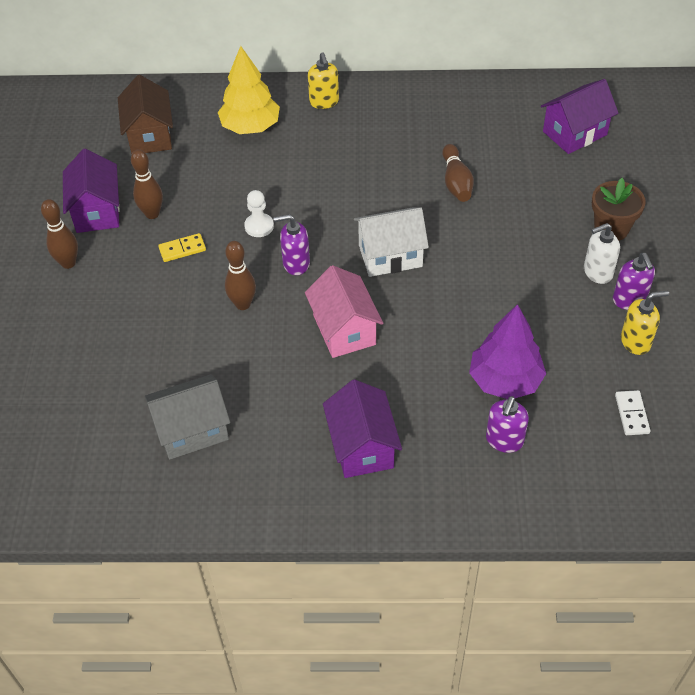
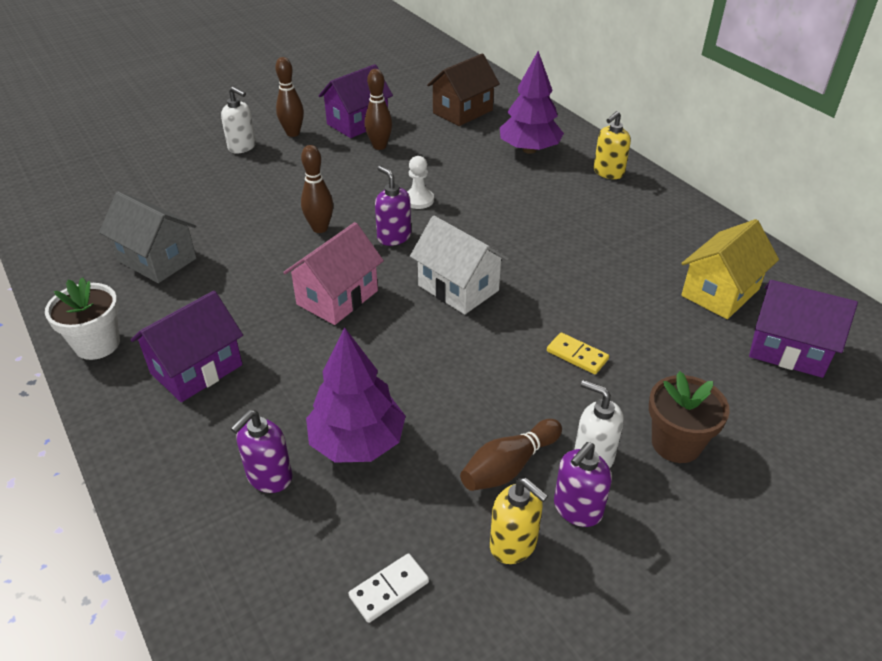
camera: 55 degrees right, 10 degrees down
(56, 308) = (242, 147): none -> white soap dispenser
(182, 249) = (355, 174): yellow domino -> yellow domino (577, 355)
(250, 127) = (529, 150): yellow tree -> purple tree
(280, 504) = (97, 344): none -> white flower pot
(456, 182) = (604, 291): brown bowling pin -> brown bowling pin (509, 466)
(502, 129) = (720, 292): none -> yellow house
(504, 440) = (269, 477): purple soap dispenser -> purple soap dispenser turned 45 degrees counterclockwise

